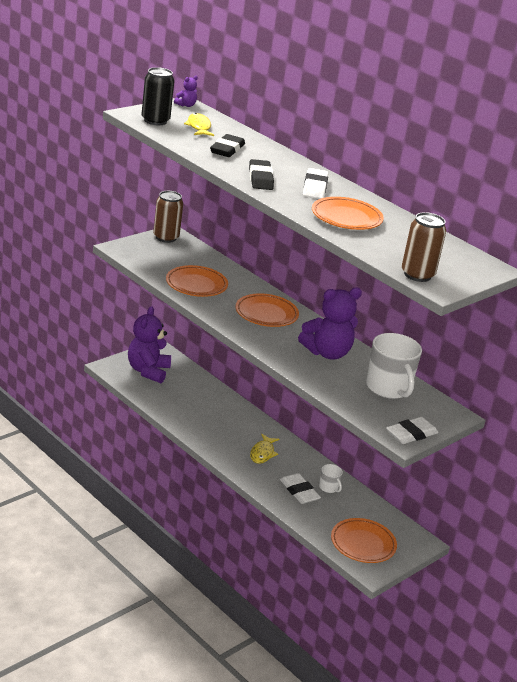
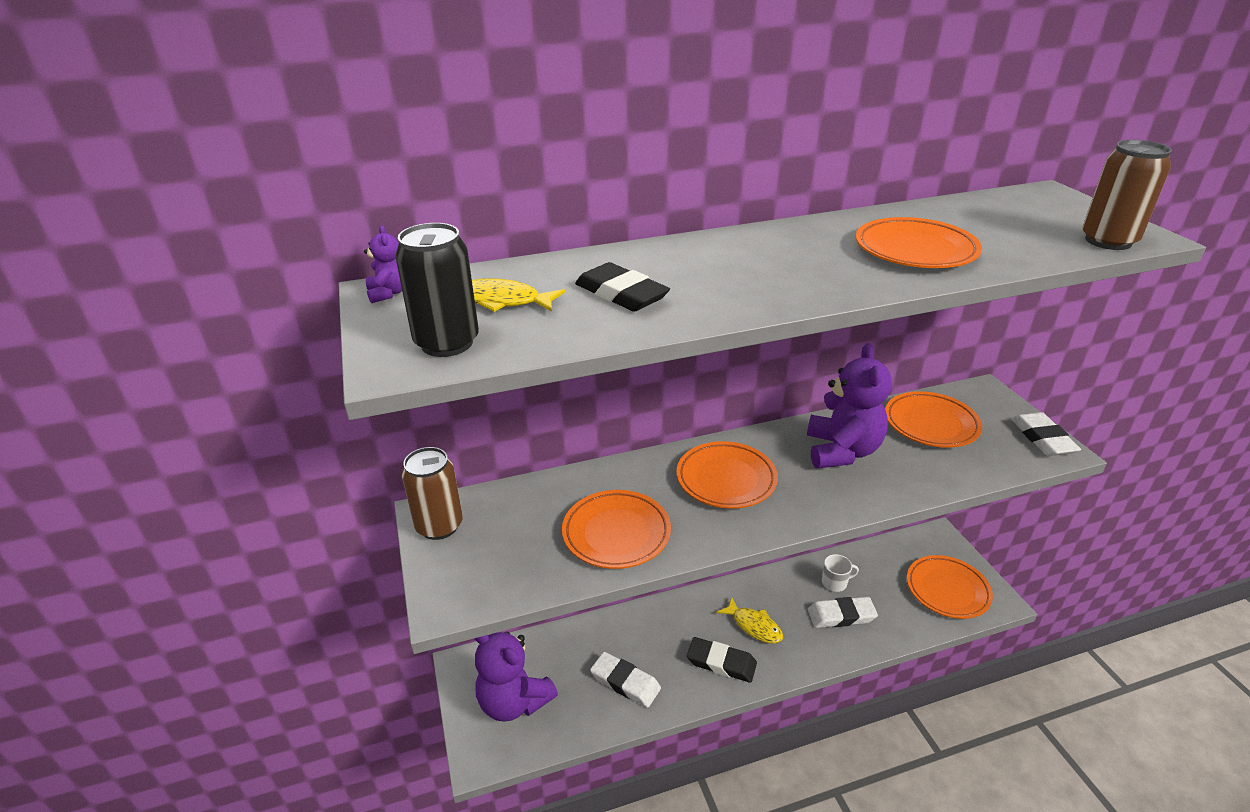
camera: 60 degrees left, 5 degrees up
(260, 178) = (759, 288): black eraser -> black eraser (721, 663)
(314, 187) = (795, 251): white eraser -> white eraser (625, 682)
(388, 388) = (931, 424): white mug -> orange plate

